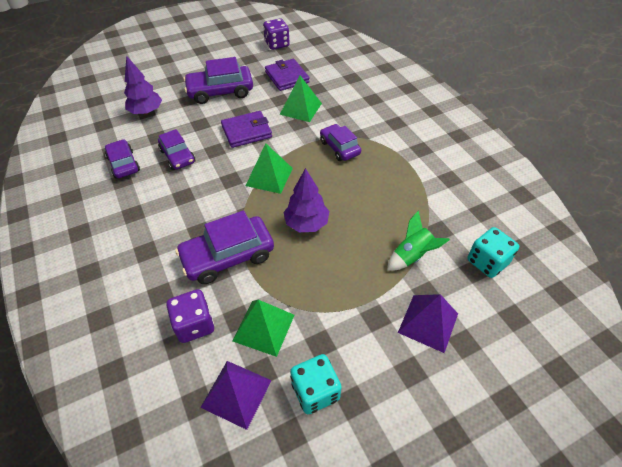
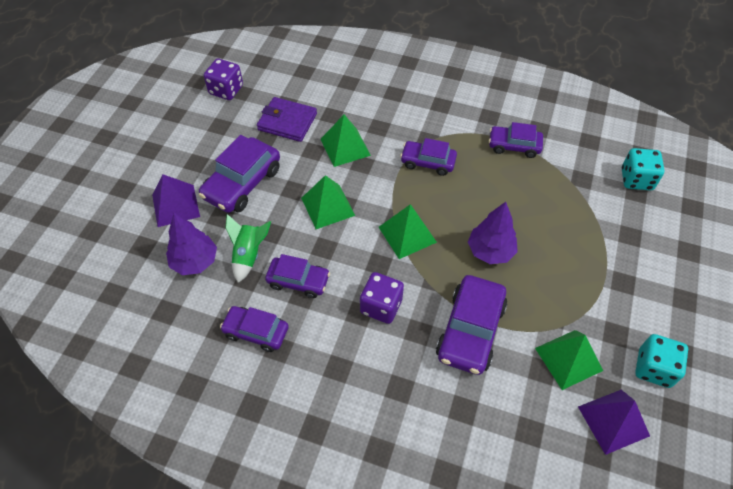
camera: 45 degrees left, 5 degrees up
(194, 324) = (521, 405): purple dice -> purple dice (381, 306)
(246, 131) = (328, 206): purple wallet -> green pyramid
(412, 256) = (589, 215): green rocket -> green rocket (248, 255)
(414, 176) = (514, 146): none -> purple car
(428, 322) = (655, 256): purple pyramid -> purple pyramid (175, 205)

